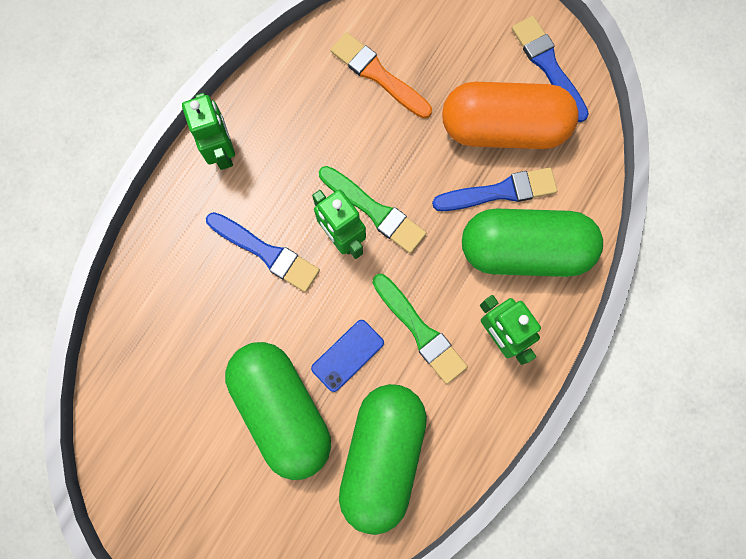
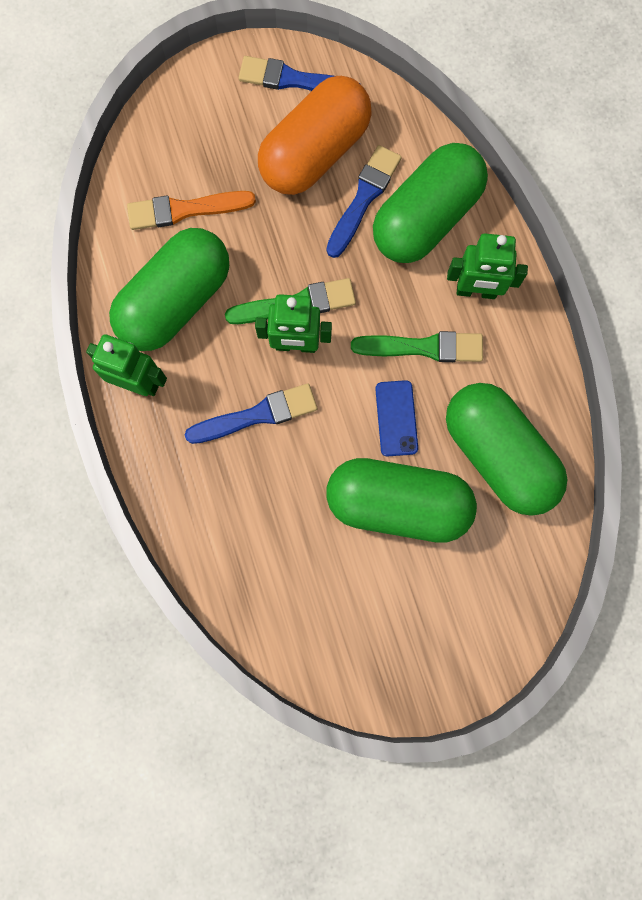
camera: 50 degrees left, 0 degrees up
(303, 126) = (176, 301): none -> green capsule

